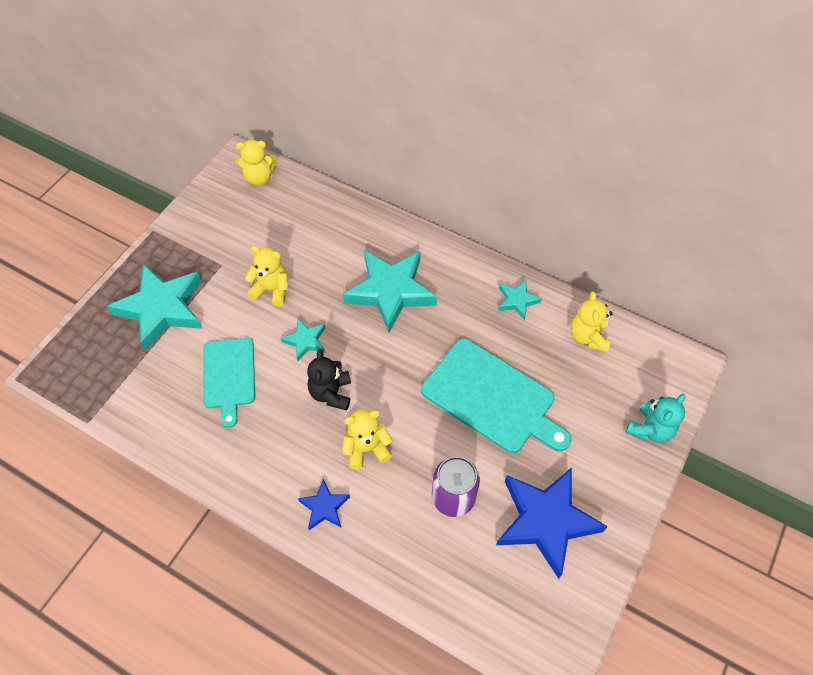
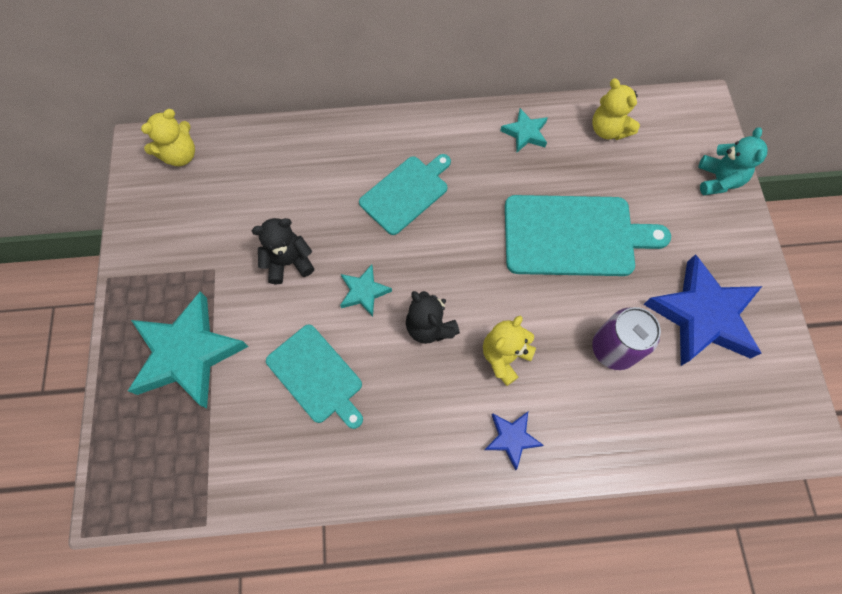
camera: 35 degrees left, 10 degrees up
(272, 290) = (288, 262): yellow teddy bear -> black teddy bear
(391, 291) = (406, 193): turquoise star -> turquoise cutting board

